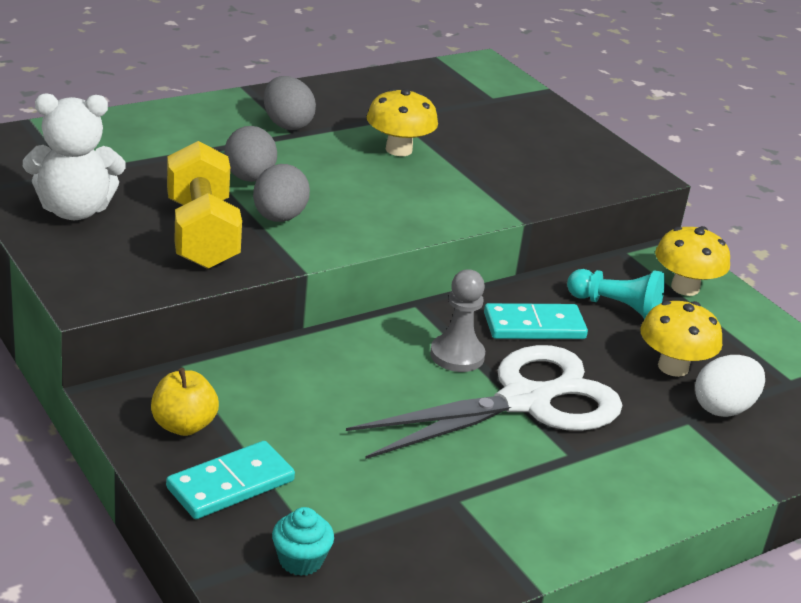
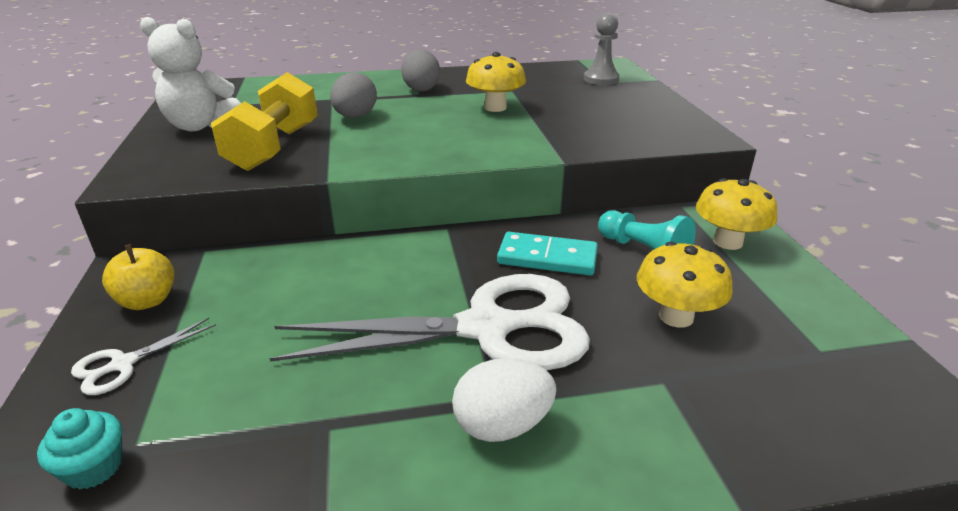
camera: 25 degrees right, 0 degrees up
(230, 484) = (123, 364): turquoise domino -> white scissors
(279, 218) = (348, 142): grey egg -> none
(457, 355) = (451, 274): grey pawn -> grey pawn (601, 79)
(723, 408) = (717, 372): white egg -> white egg (502, 425)

